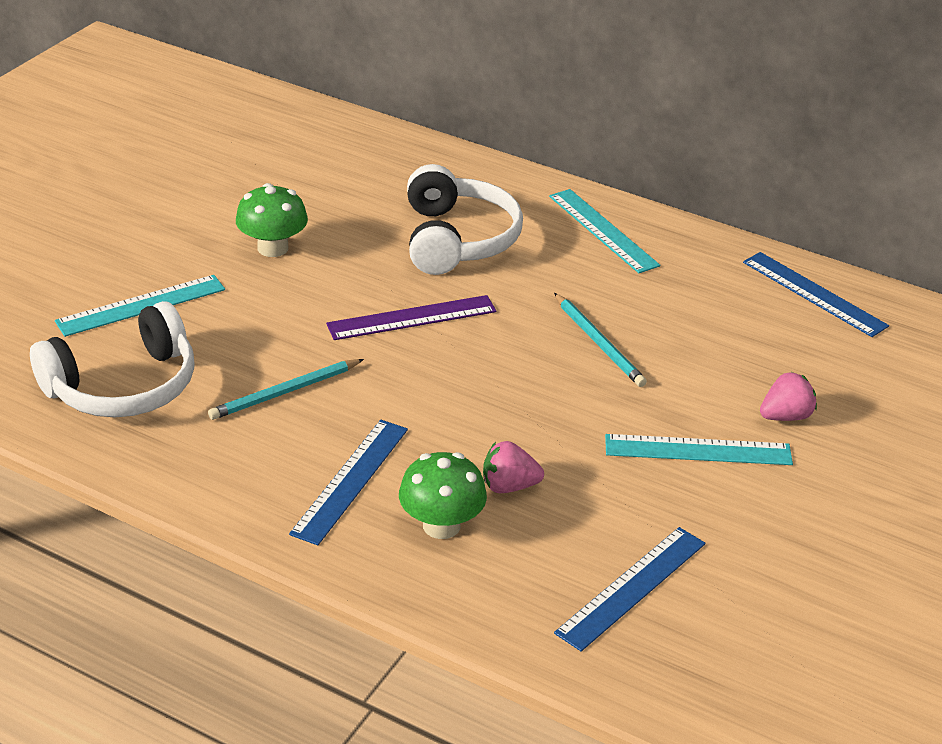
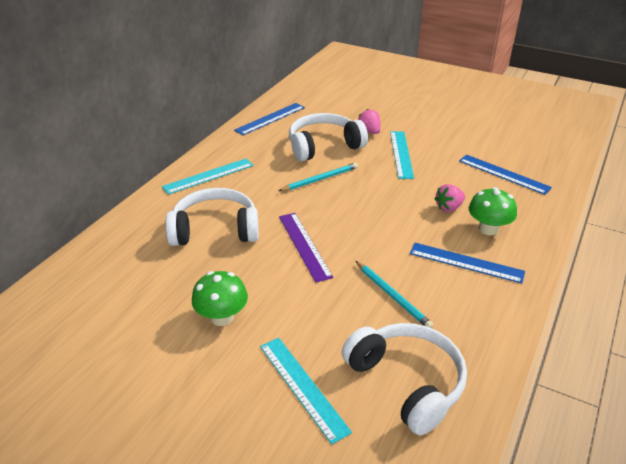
camera: 90 degrees left, 0 degrees up
(509, 486) = (449, 208): pink strawberry -> pink strawberry turned 60 degrees clockwise
(717, 353) = (323, 146): none -> white headphones

